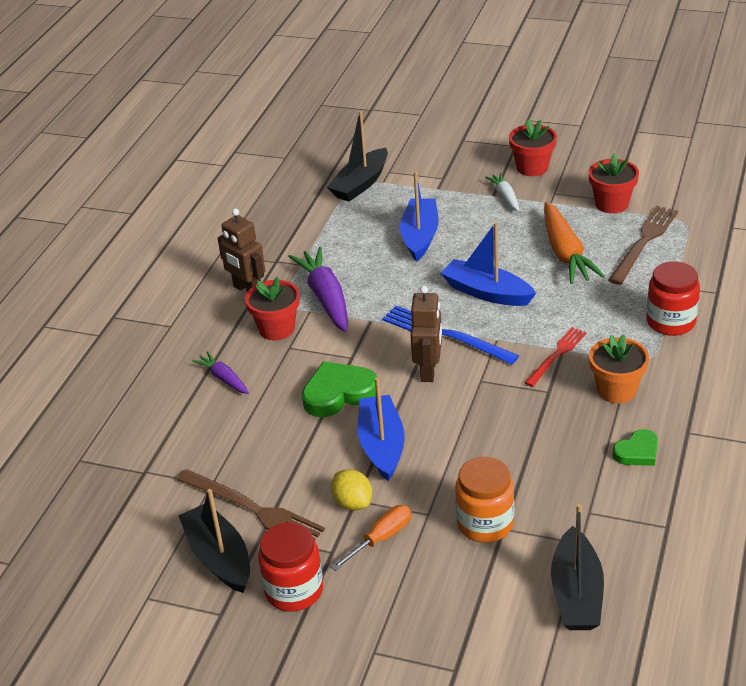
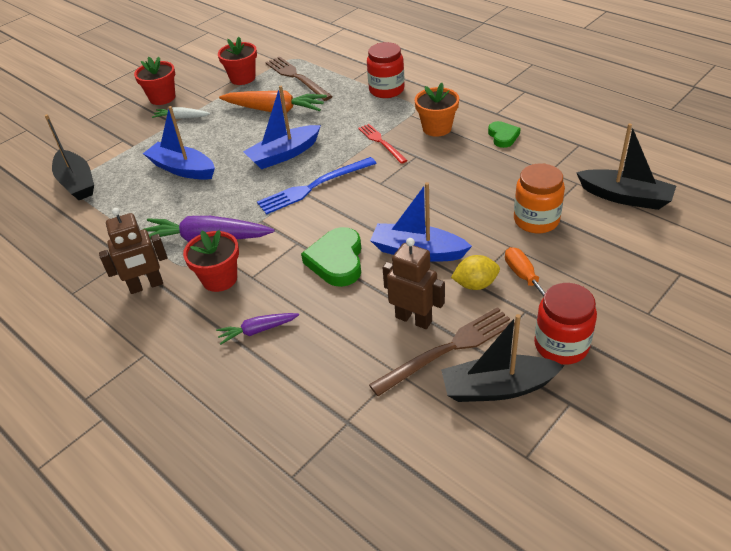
camera: 65 degrees left, 5 degrees up
(428, 371) = (349, 205): brown robot -> brown robot (414, 319)

